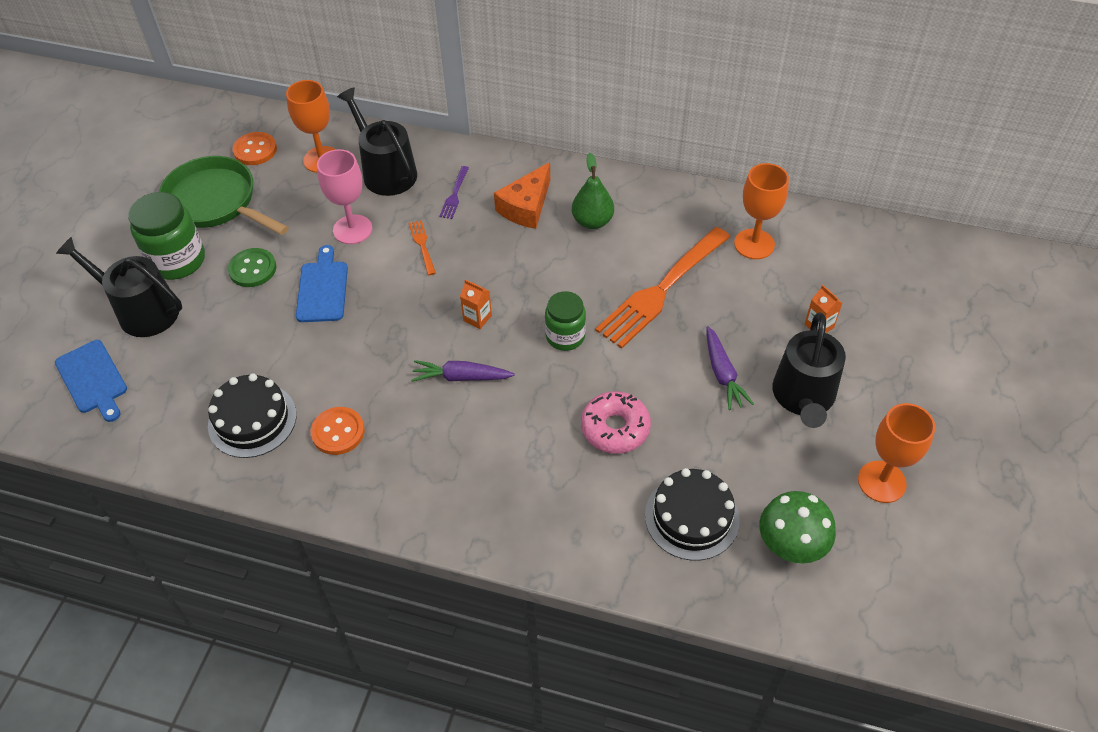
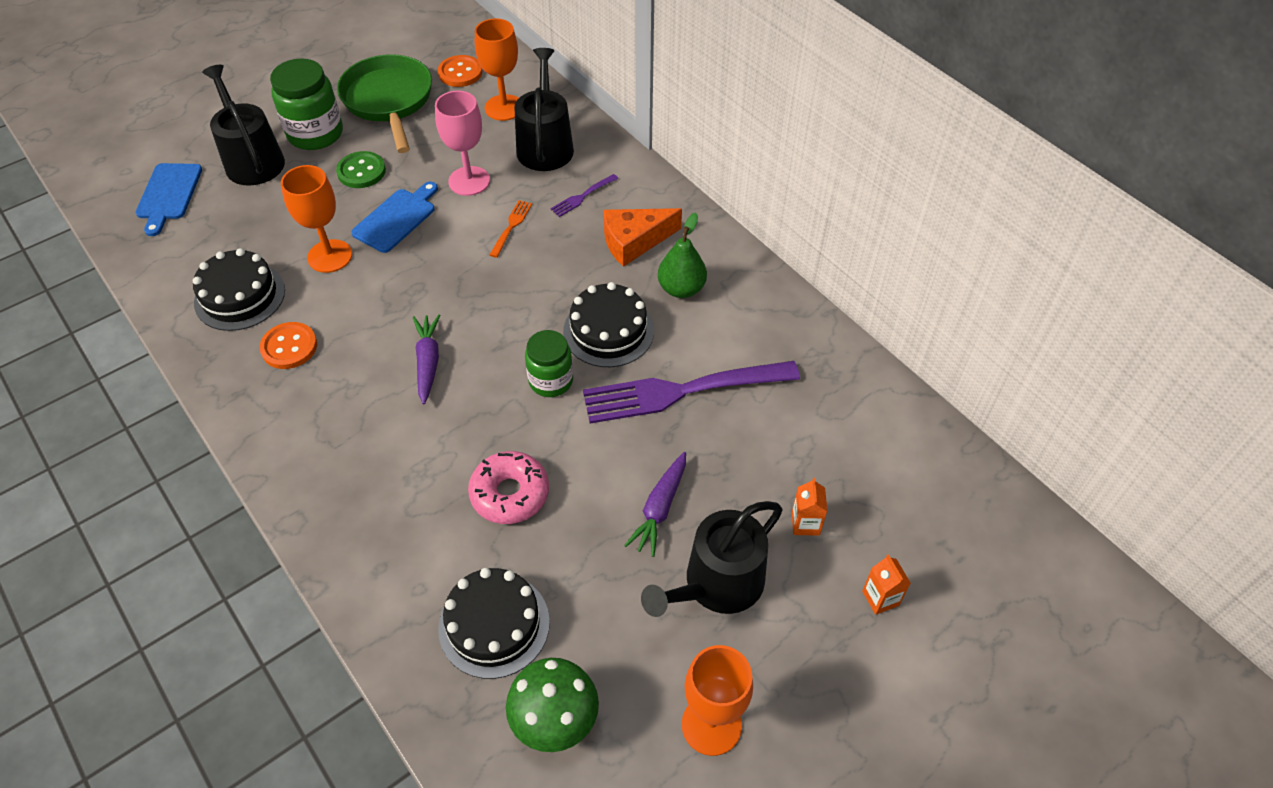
camera: 35 degrees right, 0 degrees up
(461, 377) = (428, 362): purple carrot -> purple carrot turned 45 degrees clockwise
(477, 318) = (493, 318): orange carton -> orange carton (880, 598)
(571, 279) = (608, 331): none -> black cake
(661, 290) = (681, 391): orange fork -> purple fork
(754, 244) = (819, 401): orange goblet -> orange goblet (330, 256)

